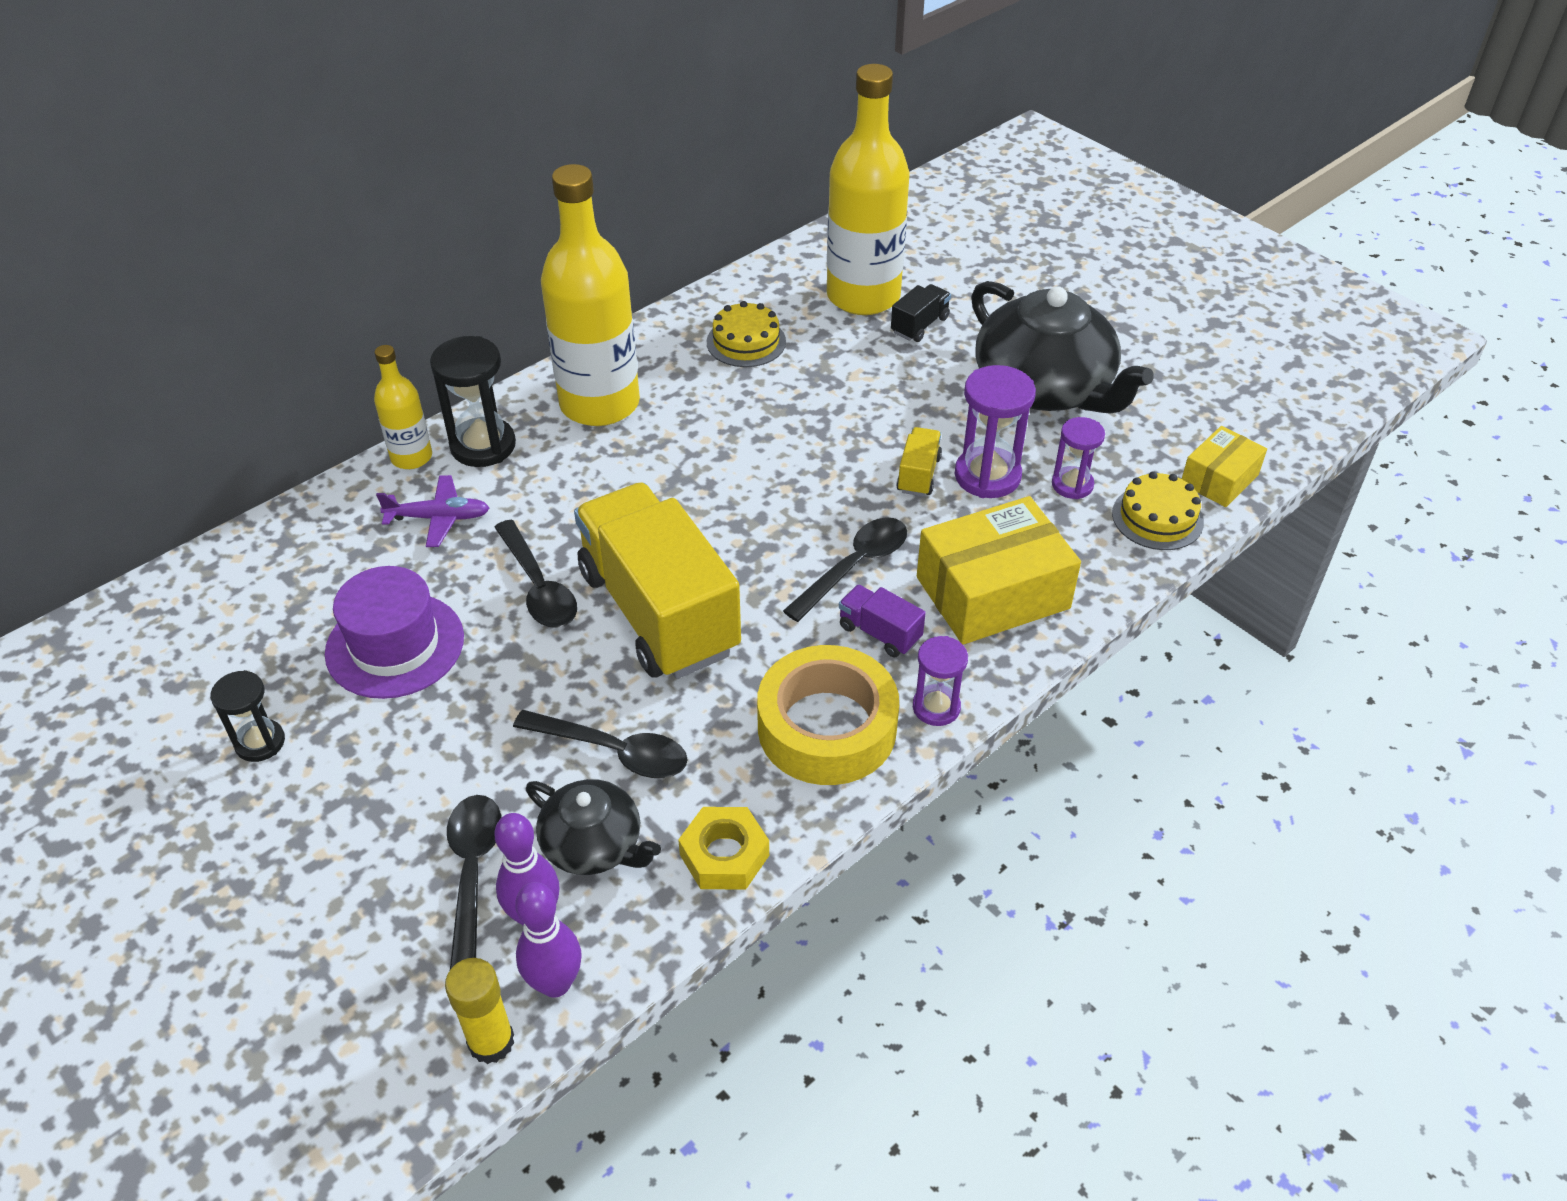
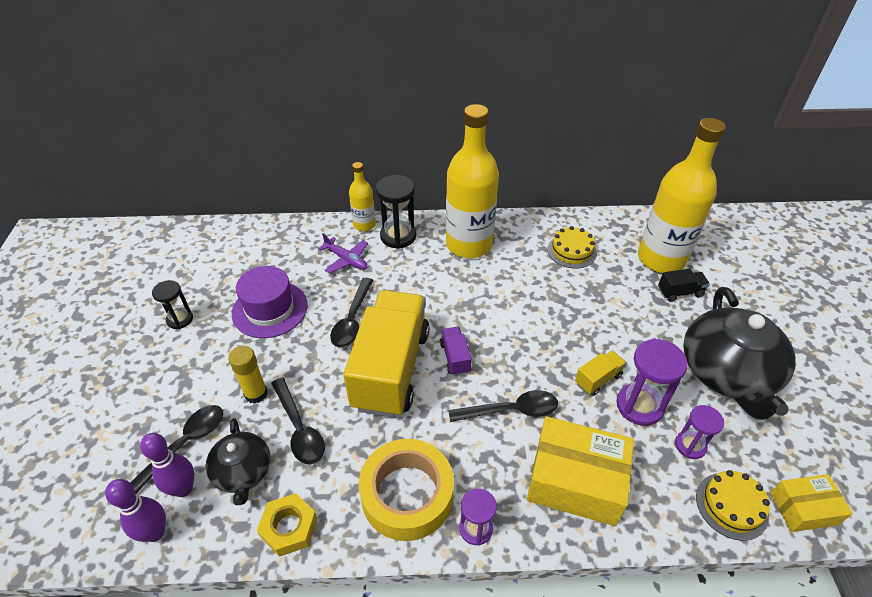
camera: 40 degrees right, 0 degrees up
(491, 1042) = (103, 539): yellow glue stick -> yellow glue stick (256, 394)
(879, 633) = (487, 459): purple truck -> purple truck (455, 357)

